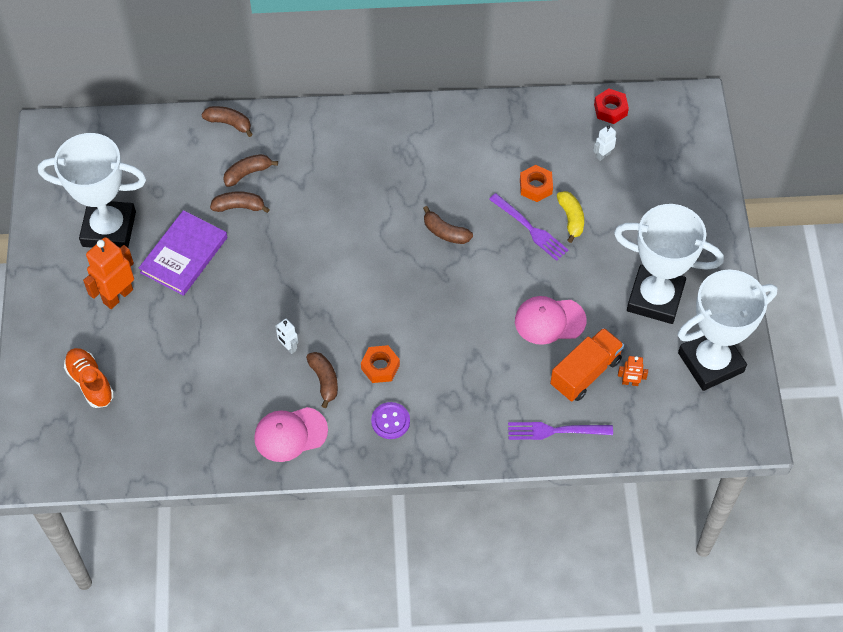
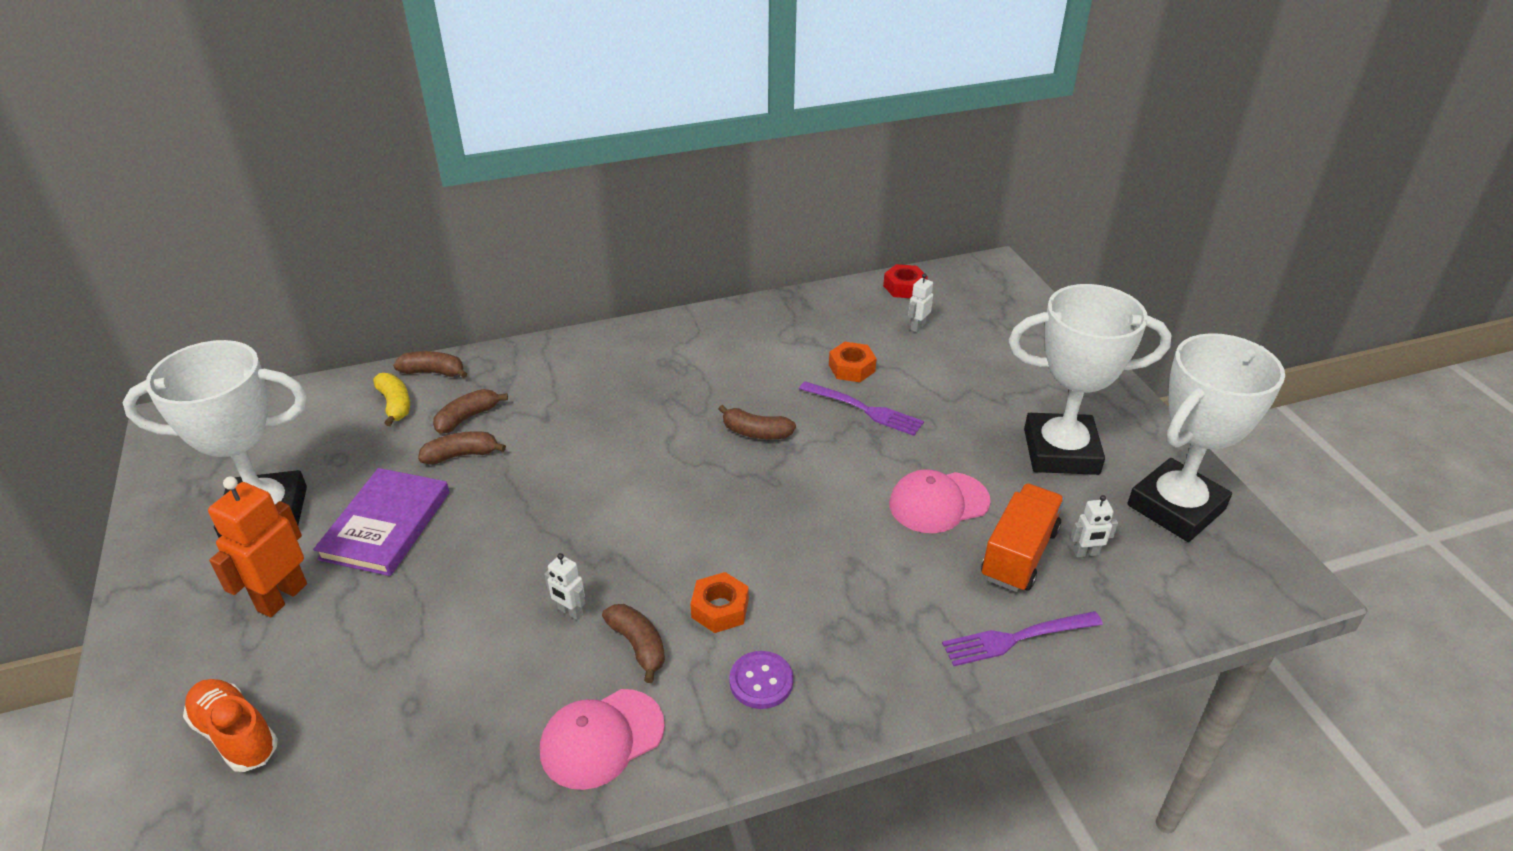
camera: 15 degrees left, 20 degrees down
(571, 219) = (910, 391): yellow banana -> yellow banana (395, 404)
(630, 382) = (1086, 553): orange robot -> white robot

